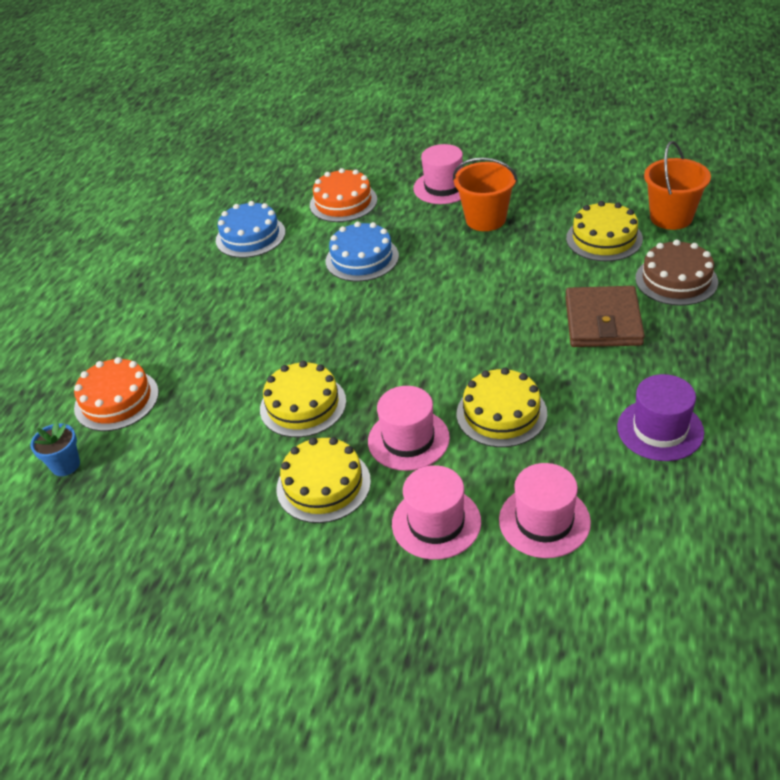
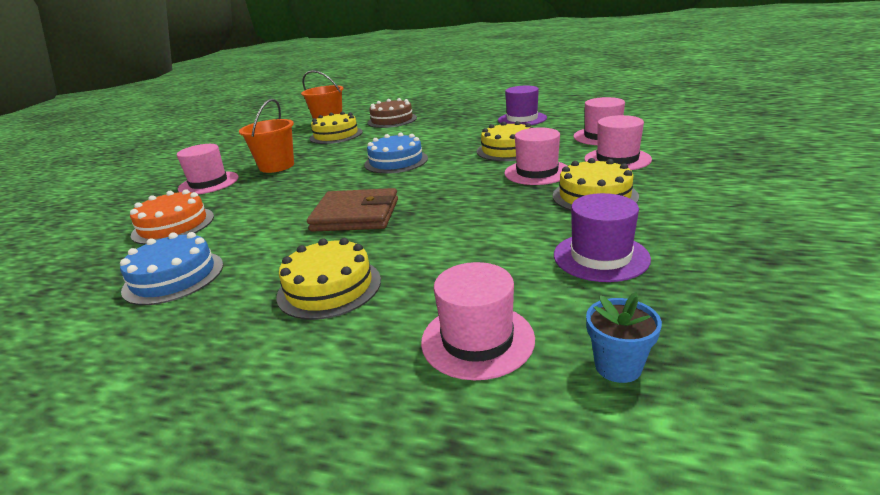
camera: 90 degrees left, 15 degrees down
(116, 400) = (477, 340): orange cake -> pink hat
(195, 473) = (600, 257): none -> purple hat
(303, 405) = (496, 213): yellow cake -> yellow cake (329, 287)
(362, 258) = (286, 208): blue cake -> blue cake (396, 161)
(603, 321) = (423, 132): brown wallet -> brown wallet (356, 215)

